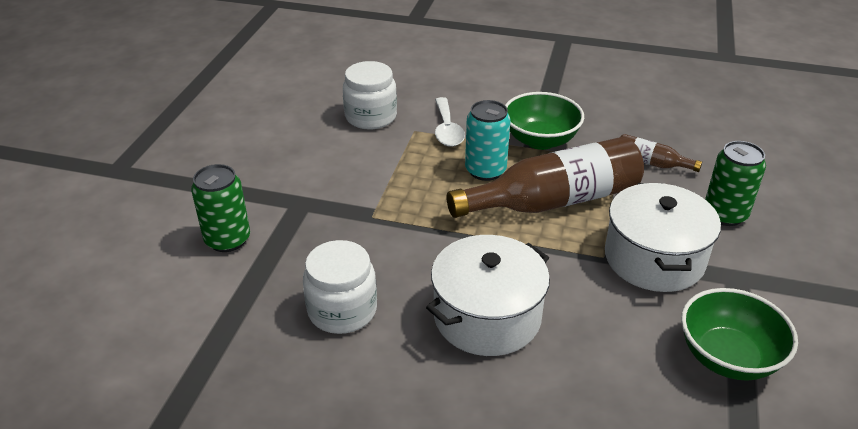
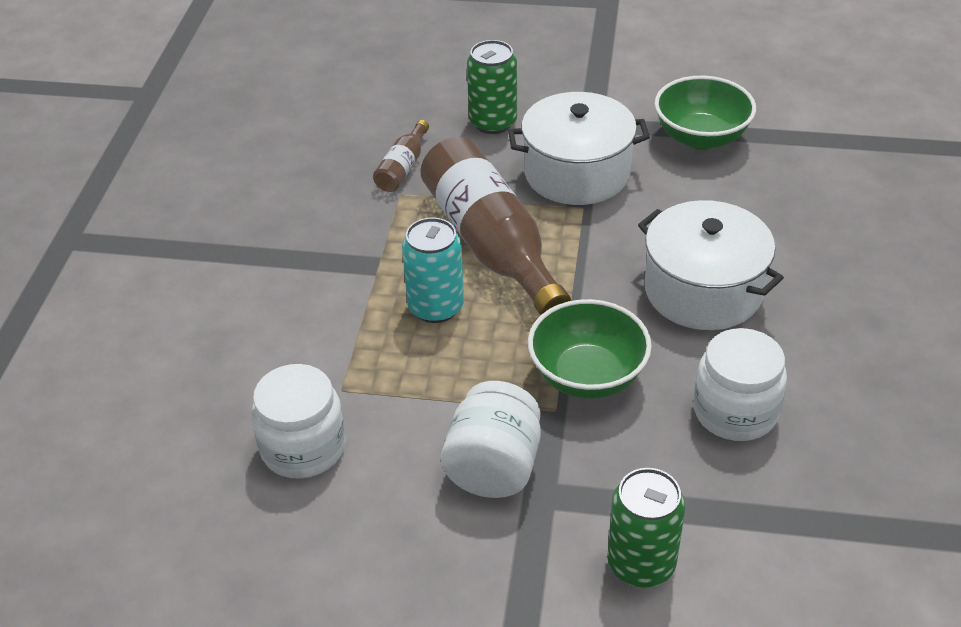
camera: 95 degrees left, 5 degrees up
(330, 185) = (493, 467): none -> white jar
(447, 130) = (338, 353): white spoon -> none
(540, 140) = (360, 259): green bowl -> green bowl (587, 376)

